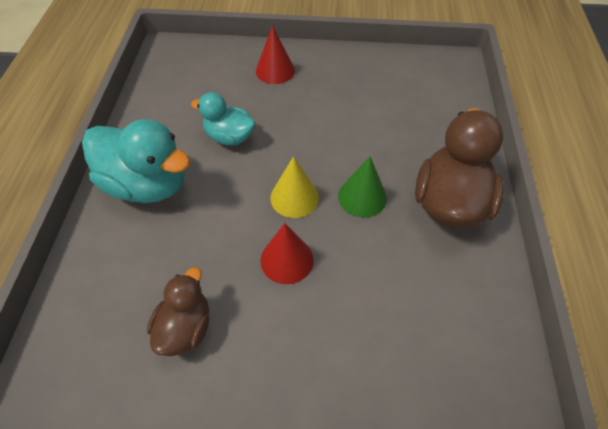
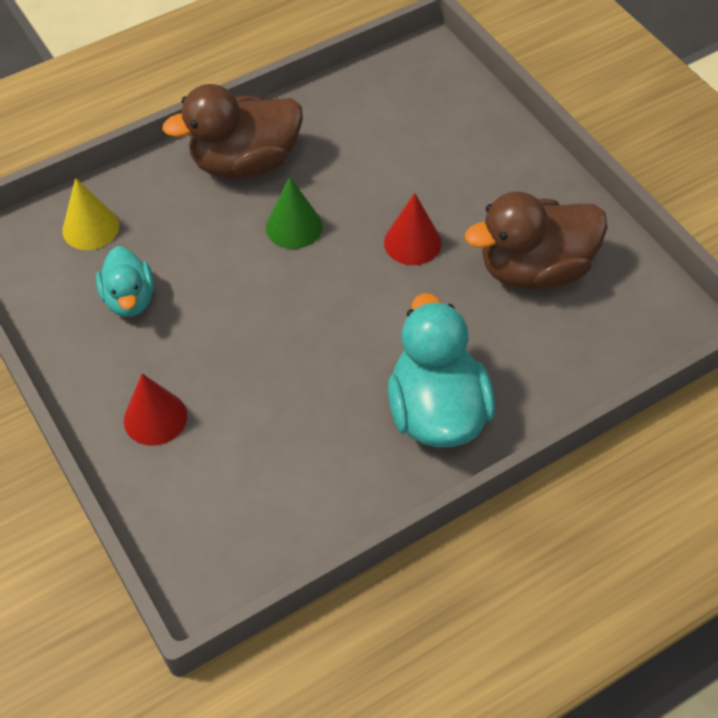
camera: 125 degrees left, 0 degrees up
(185, 327) = (535, 269): brown duck -> brown duck, size x1.70
(229, 137) = (309, 386): turquoise duck -> turquoise duck (130, 299)
(294, 197) = (340, 277): yellow cone -> yellow cone (90, 228)

